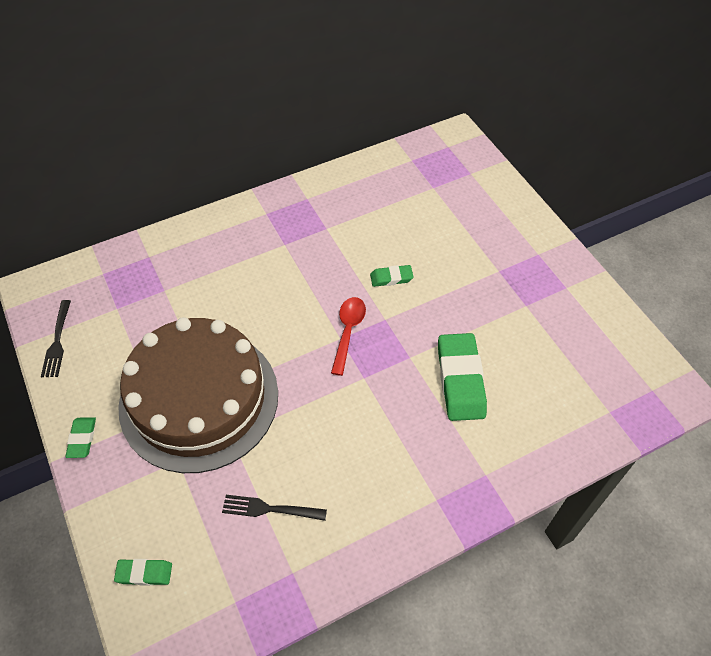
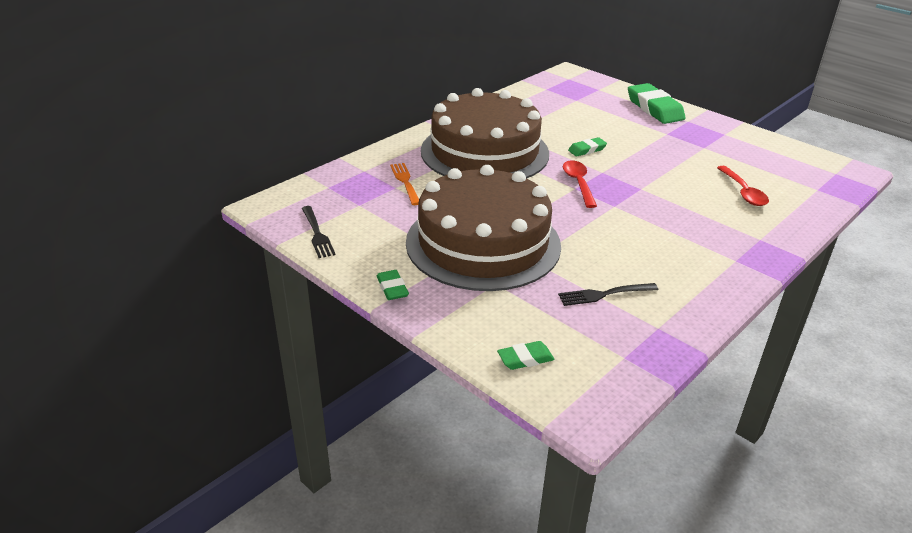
camera: 20 degrees left, 20 degrees down
(177, 285) = (405, 182): none -> orange fork
(282, 255) = (484, 152): none -> brown cake
(460, 380) = (692, 193): green eraser -> green eraser (654, 108)
(519, 393) = (743, 192): none -> red spoon

